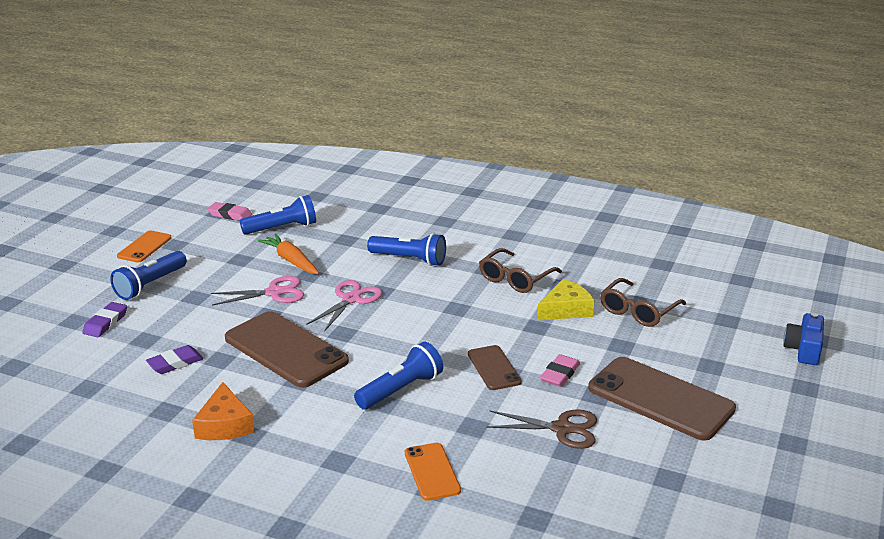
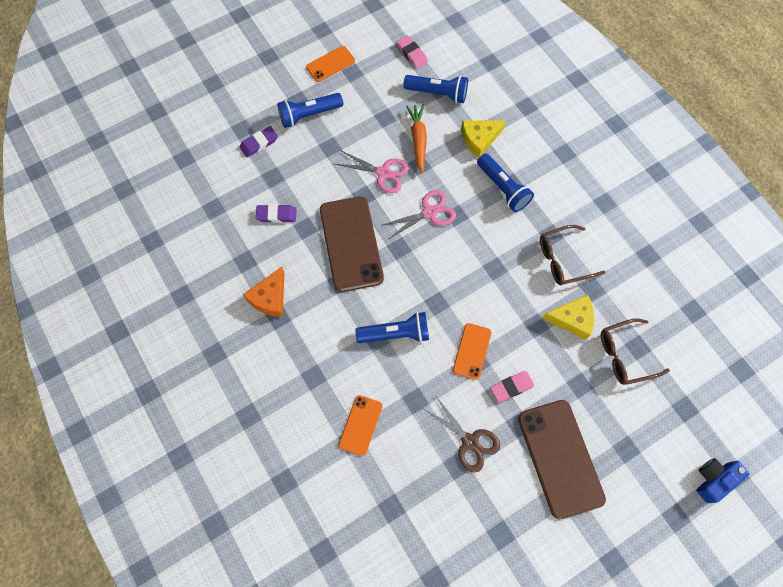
camera: 35 degrees right, 40 degrees up
(354, 240) = (479, 139): none -> yellow cheese
(494, 368) = (472, 351): brown phone -> orange phone

